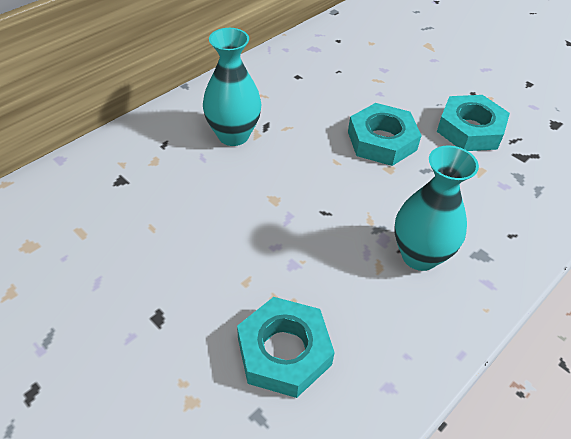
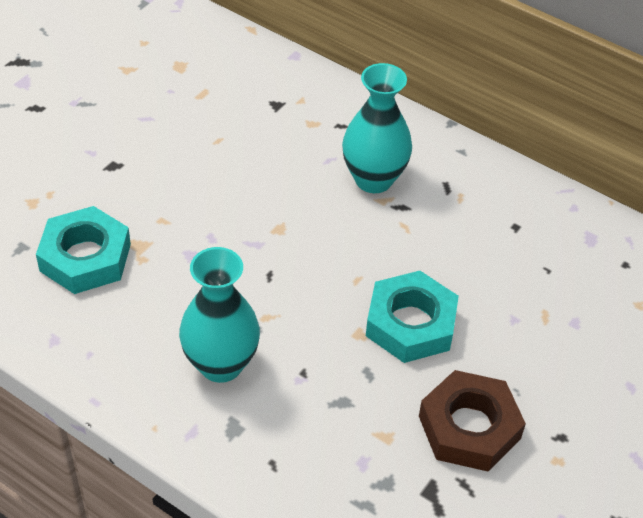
camera: 80 degrees right, 0 degrees up
(470, 129) = (469, 427): turquoise nut -> brown nut

